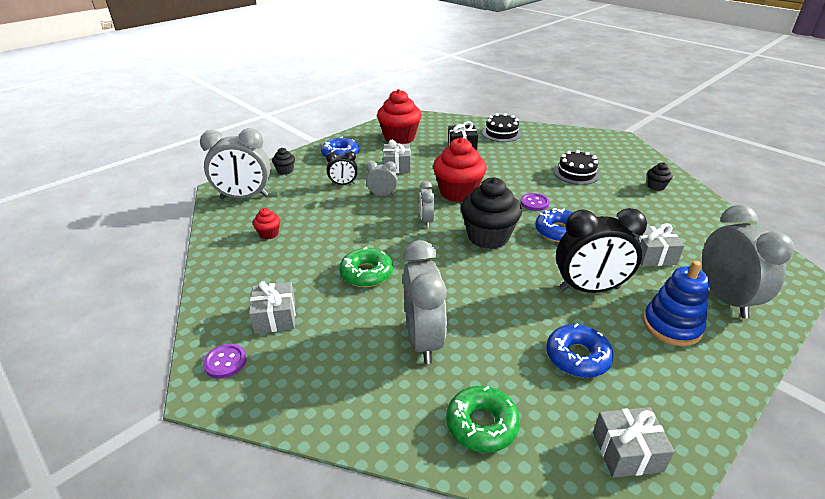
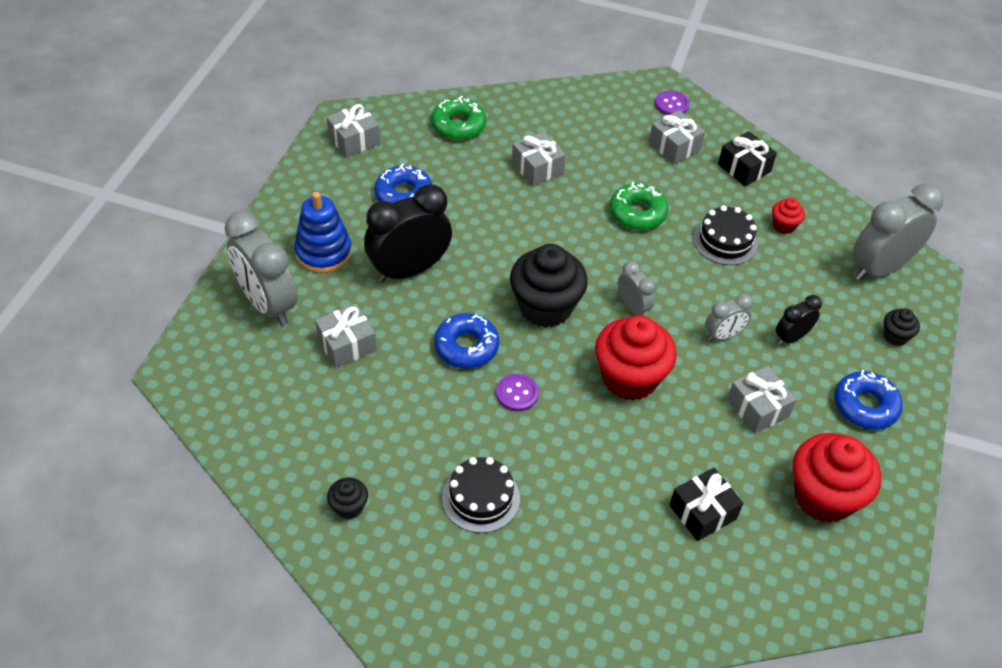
camera: 150 degrees right, 15 degrees up
(241, 279) = (744, 168): none -> black gift
(423, 340) = (537, 168): grey clock -> grey gift
(501, 133) = (662, 594): black cake -> black cake (725, 241)

